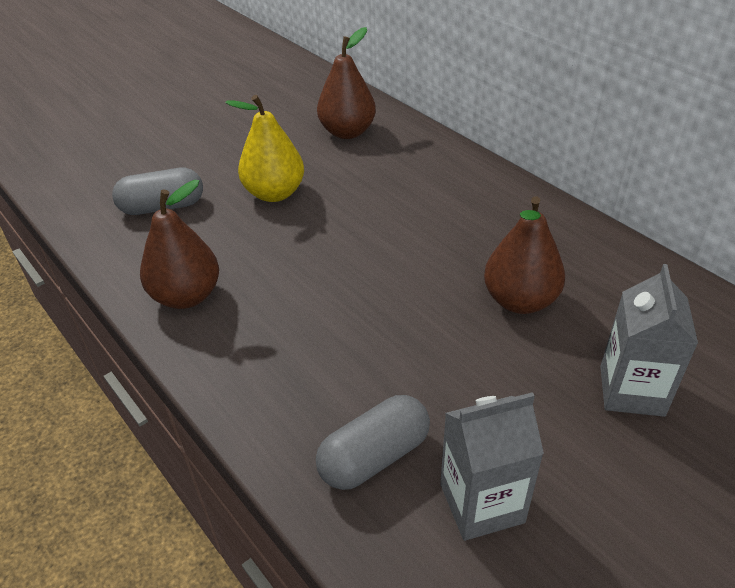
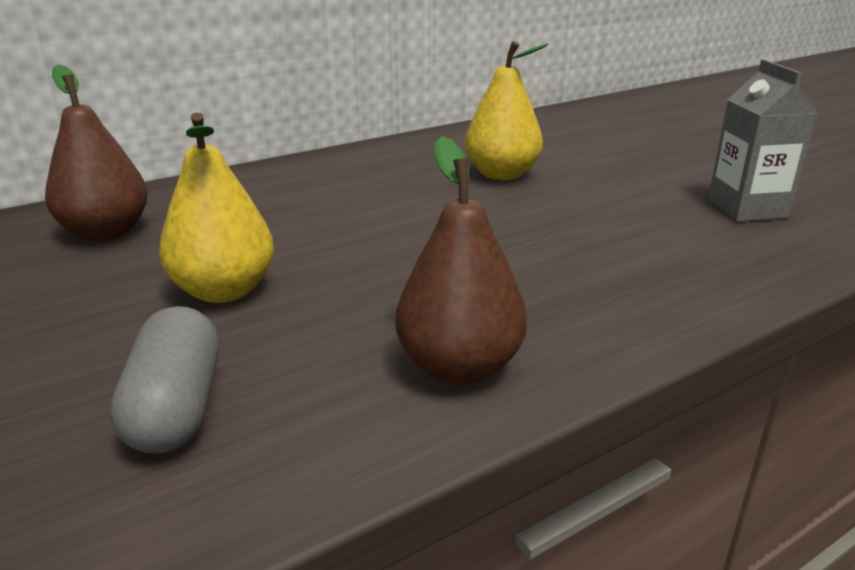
camera: 85 degrees left, 15 degrees down
(374, 456) = (719, 246): grey capsule -> none
(520, 300) = (501, 174): brown pear -> yellow pear
(631, 390) = (609, 153): grey carton -> none

